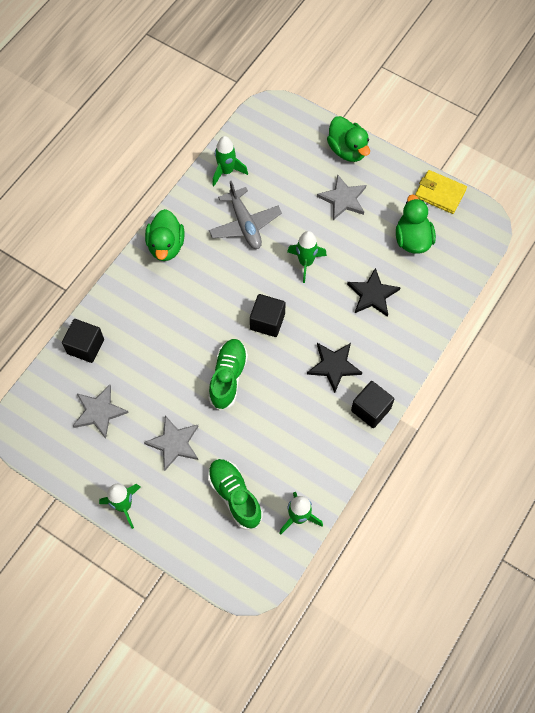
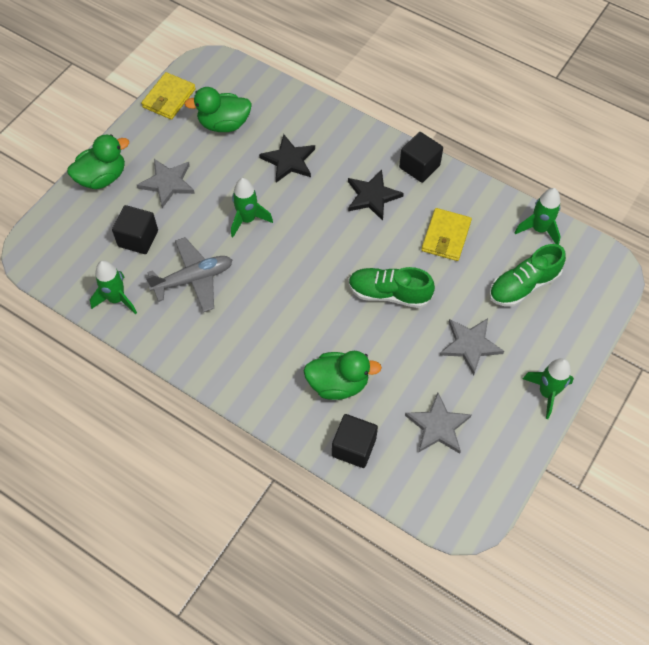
camera: 90 degrees left, 5 degrees down
(166, 246) = (217, 362): green duck -> green duck (338, 383)
(267, 321) = (320, 256): black cube -> black cube (138, 238)
(289, 429) = (446, 236): none -> yellow wallet

